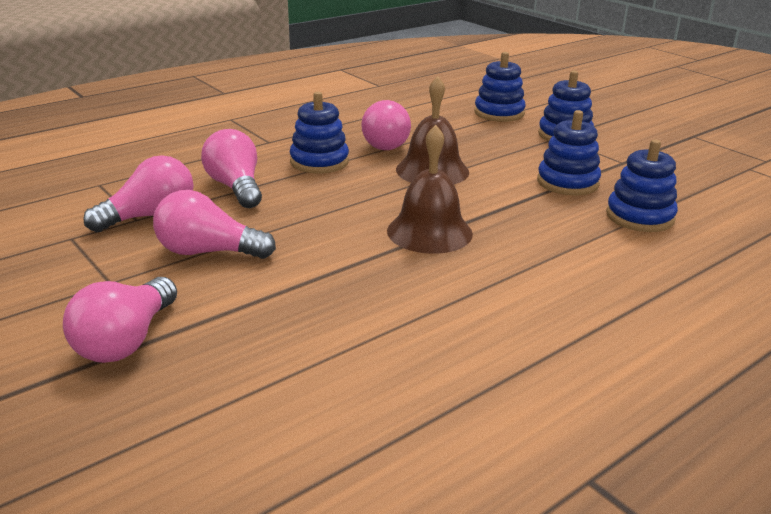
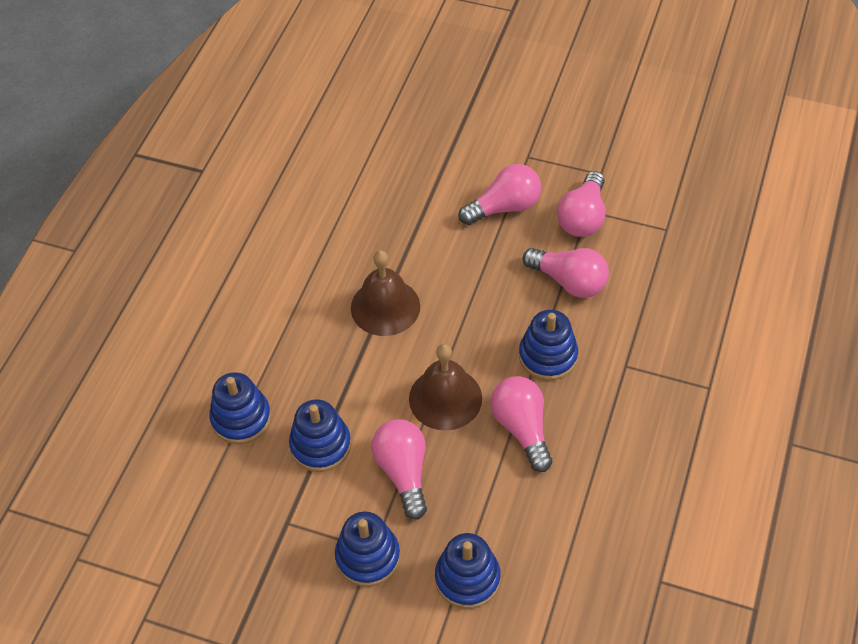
camera: 150 degrees right, 25 degrees up
(126, 341) = (467, 129): pink light bulb -> pink light bulb (403, 472)

